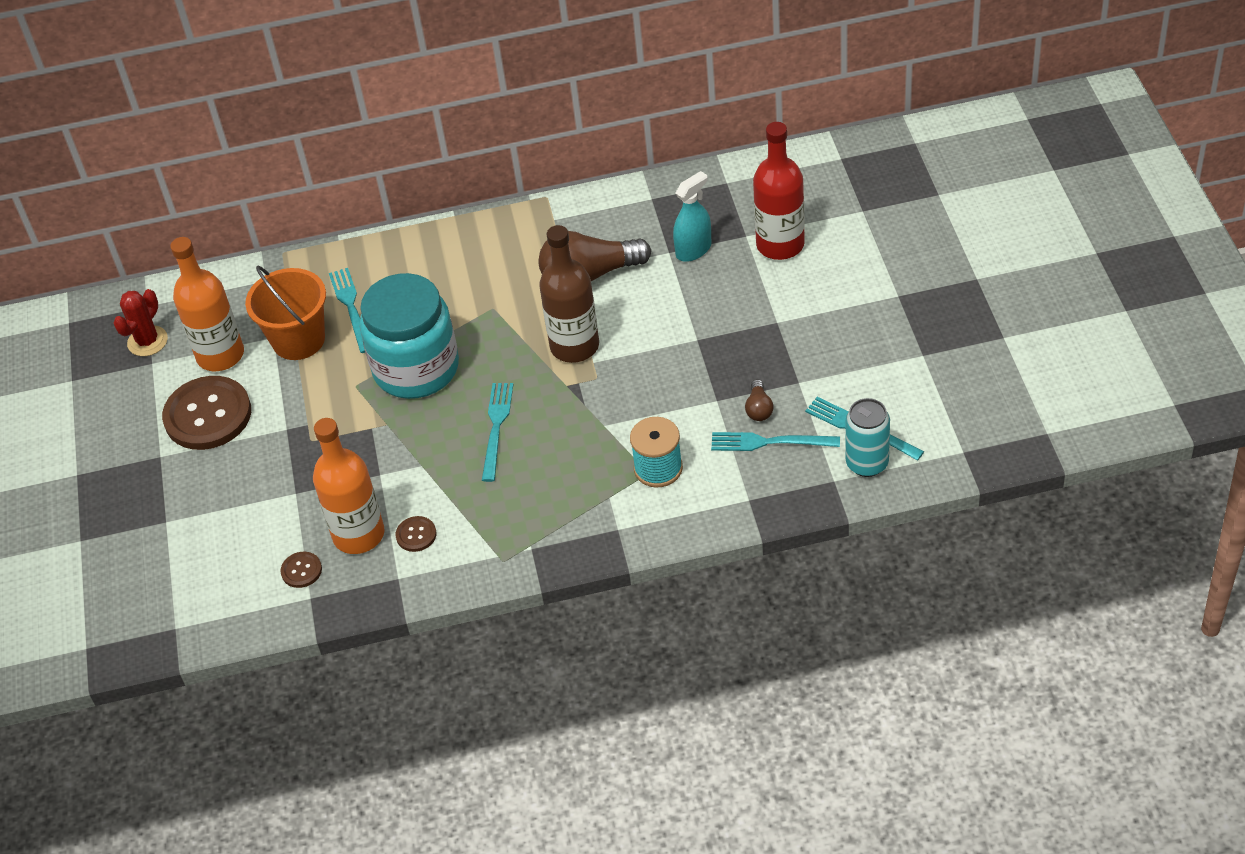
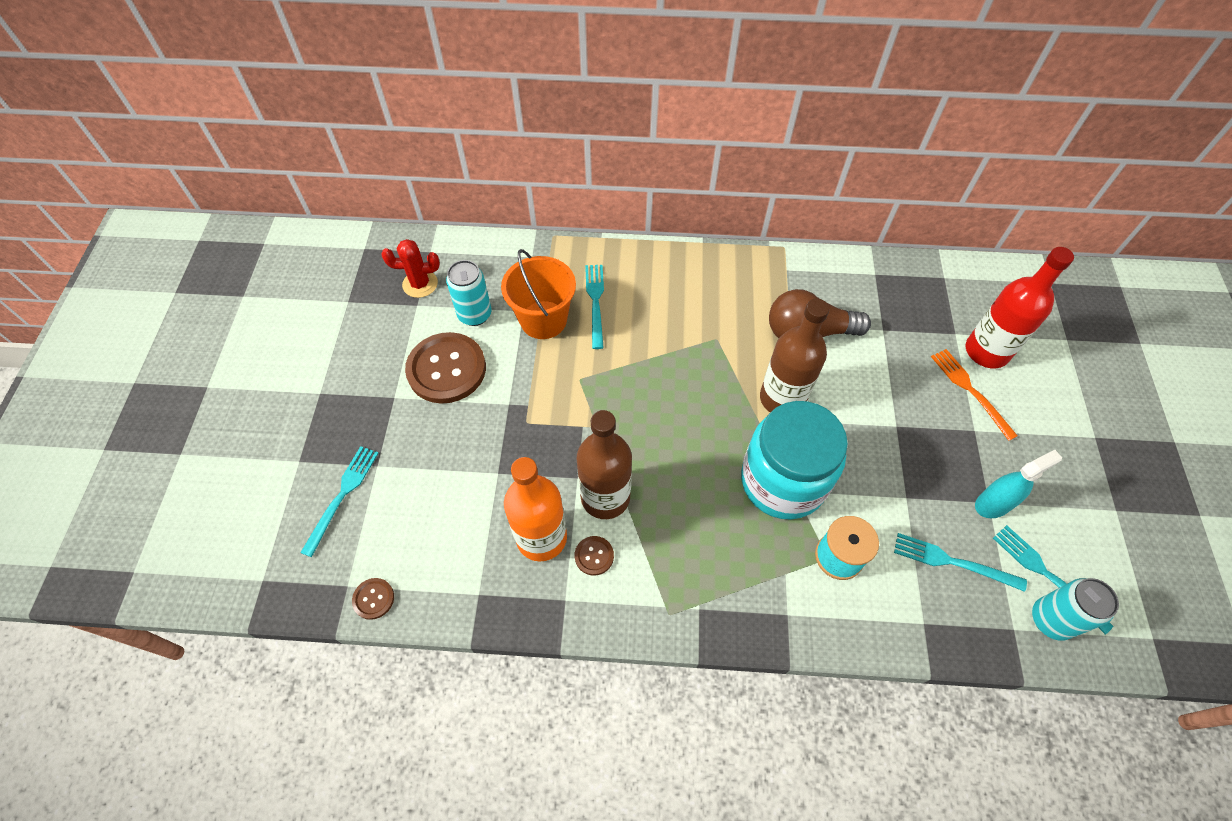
camera: 10 degrees right, 10 degrees up
(147, 341) = (420, 284): red cactus -> red cactus turned 45 degrees clockwise
(220, 355) = (475, 314): orange bottle -> turquoise can
(301, 570) = (479, 560): brown button -> brown button (373, 599)
(413, 483) = (605, 497): none -> brown bottle
(416, 368) = (636, 378): turquoise jar -> turquoise jar (783, 481)
(496, 427) = (694, 461): turquoise fork -> turquoise fork (342, 496)
(693, 249) = (906, 334): turquoise spray bottle -> turquoise spray bottle (993, 504)
(759, 408) = (946, 520): brown light bulb -> none
(768, 286) = (970, 390): none -> orange fork

